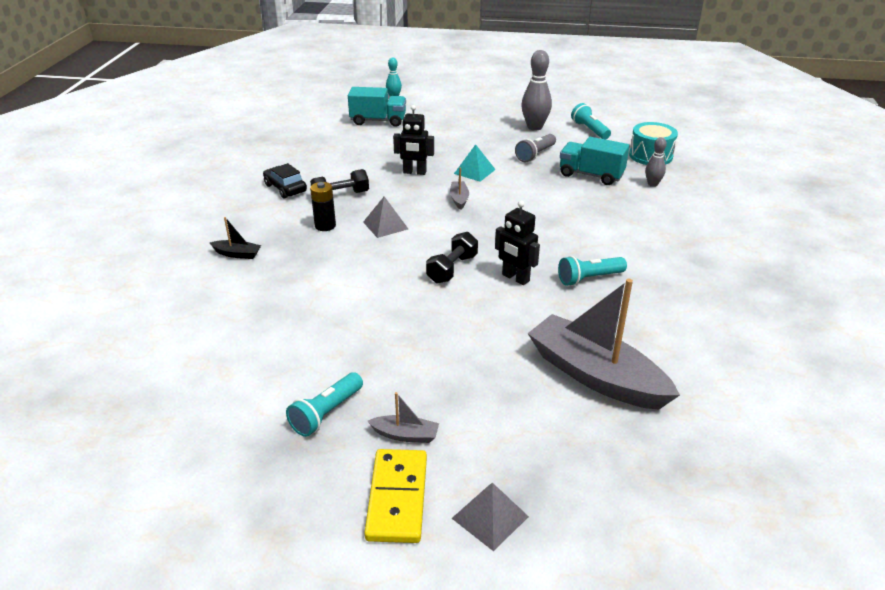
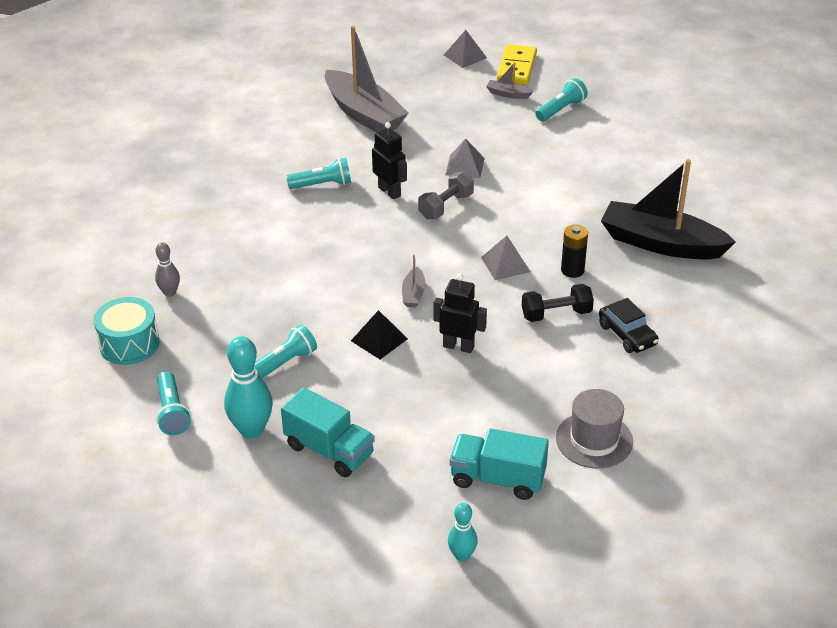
camera: 170 degrees left, 5 degrees up
(237, 254) = (661, 243): black boat -> black boat, size x2.42
(318, 138) = (594, 440): none -> grey hat
(443, 314) = (465, 166): none -> grey pyramid
(452, 269) = (446, 206): black dumbbell -> grey dumbbell
(474, 171) = (379, 339): turquoise pyramid -> black pyramid
(534, 127) = (251, 430): grey bowling pin -> turquoise bowling pin
(535, 155) = (283, 363): grey flashlight -> turquoise flashlight
(591, 175) = (234, 316): turquoise truck -> turquoise truck (329, 450)

